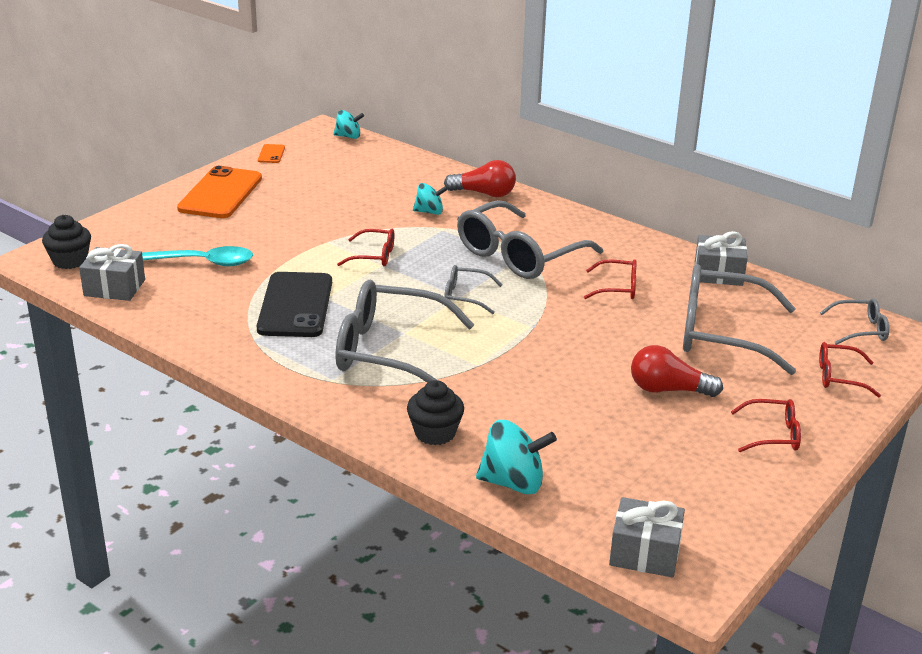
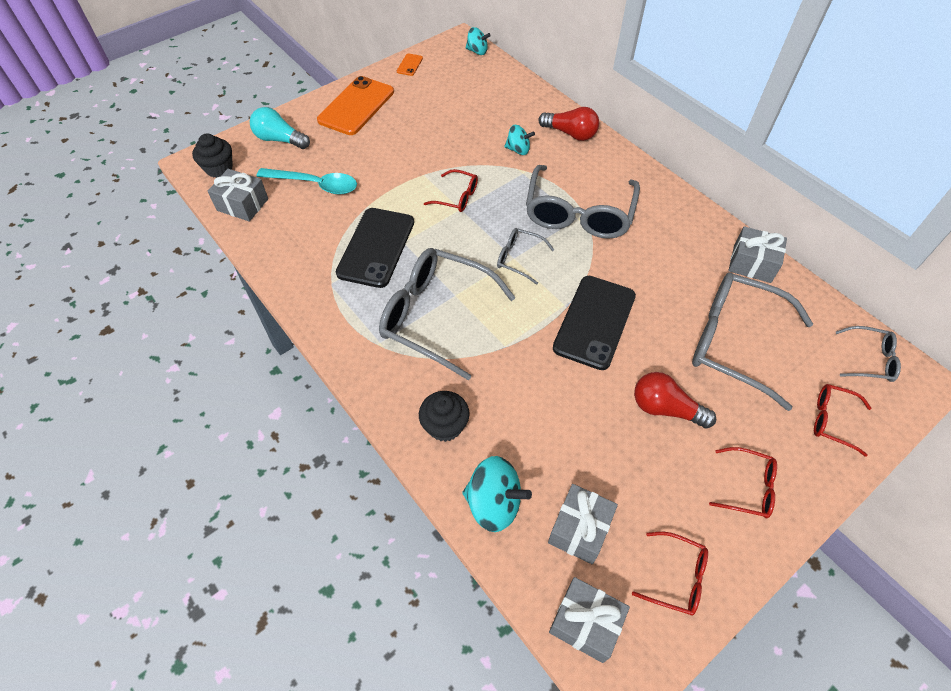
camera: 15 degrees right, 25 degrees up
(137, 230) = (280, 140): none -> turquoise light bulb
(518, 255) = (578, 214): grey glasses -> grey glasses turned 45 degrees counterclockwise
(568, 335) = (594, 322): none -> black phone
(612, 488) = (579, 529): none -> grey gift
(617, 288) = (655, 268): red glasses -> red glasses (677, 577)

